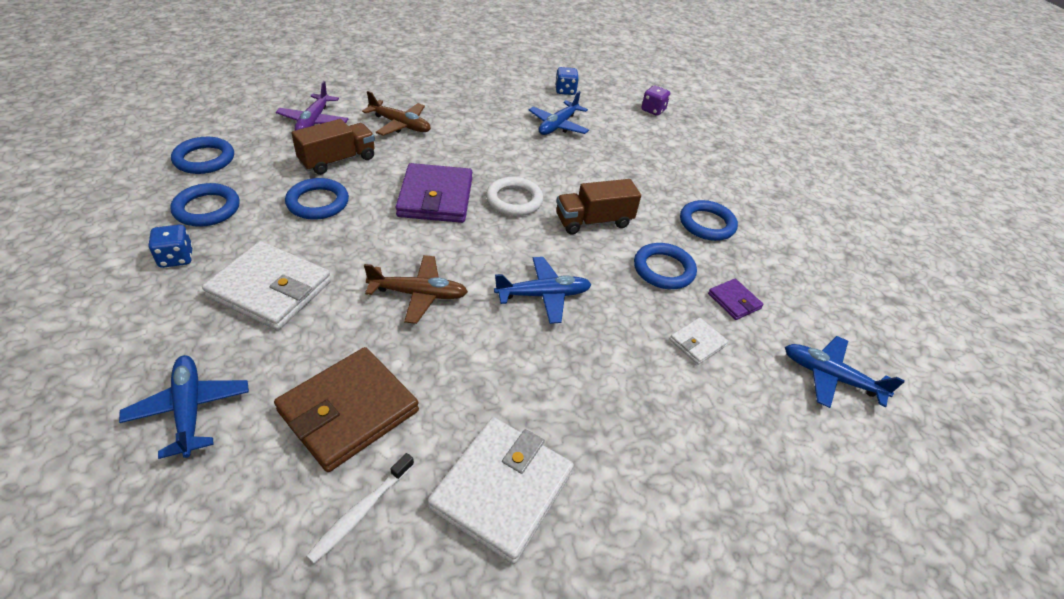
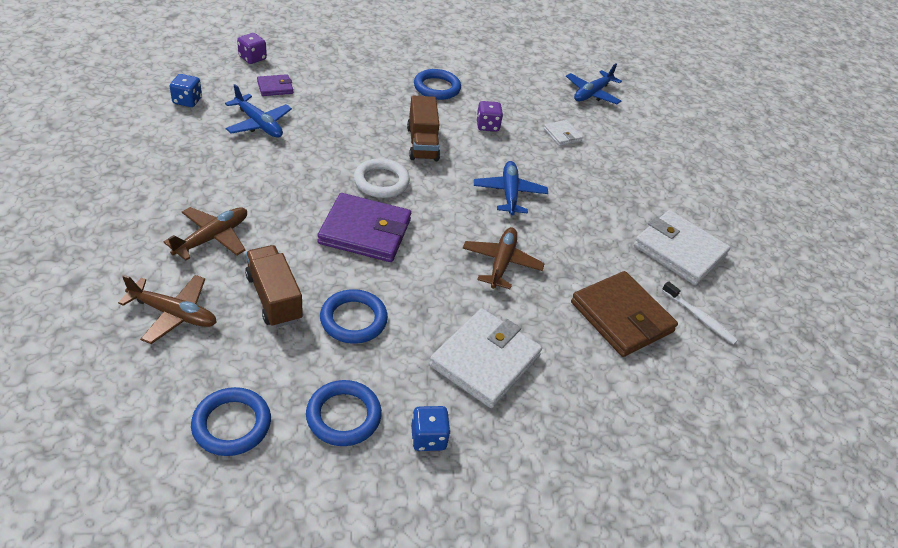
camera: 80 degrees left, 0 degrees up
(189, 409) = (622, 413): blue plane -> none
(313, 121) = (174, 314): purple plane -> brown plane
(663, 269) = (487, 126): blue ring -> purple dice
(734, 301) = (524, 106): purple wallet -> purple wallet (275, 87)

